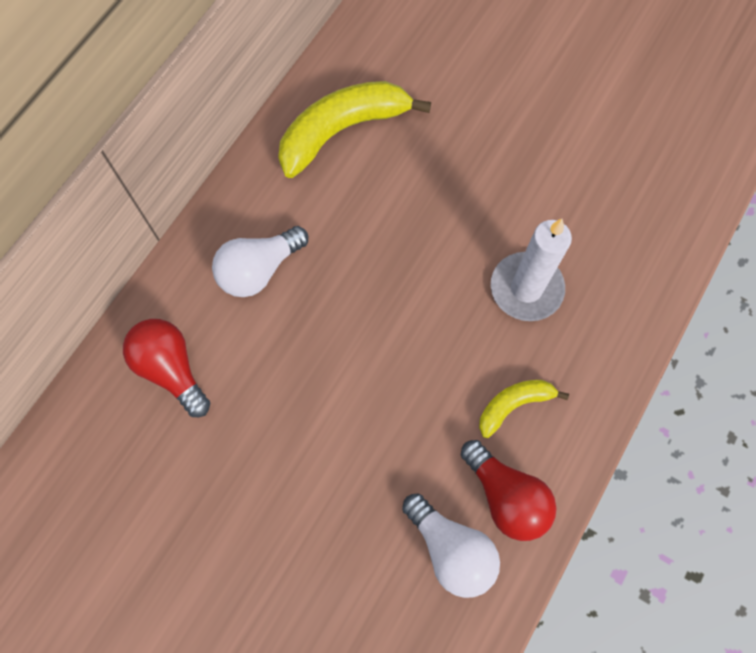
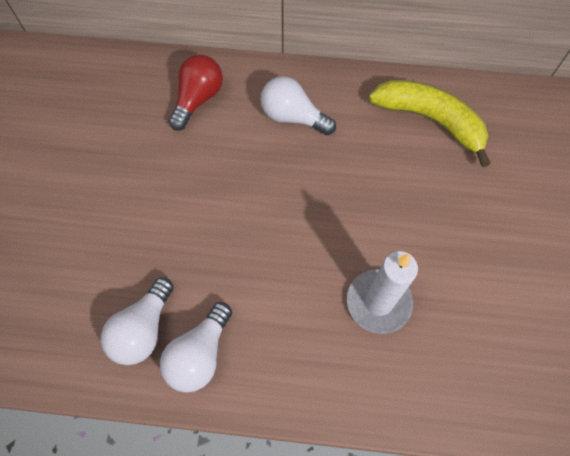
camera: 65 degrees right, 5 degrees down
(506, 496) = (200, 354): red light bulb -> white light bulb
(513, 405) = (276, 331): yellow banana -> none

